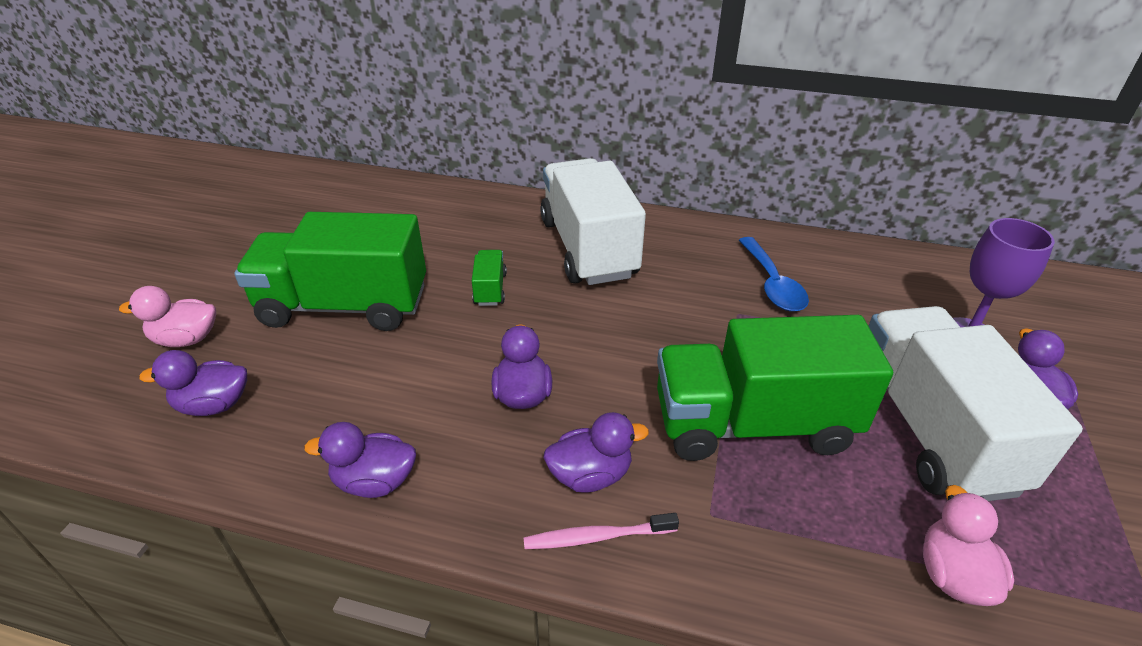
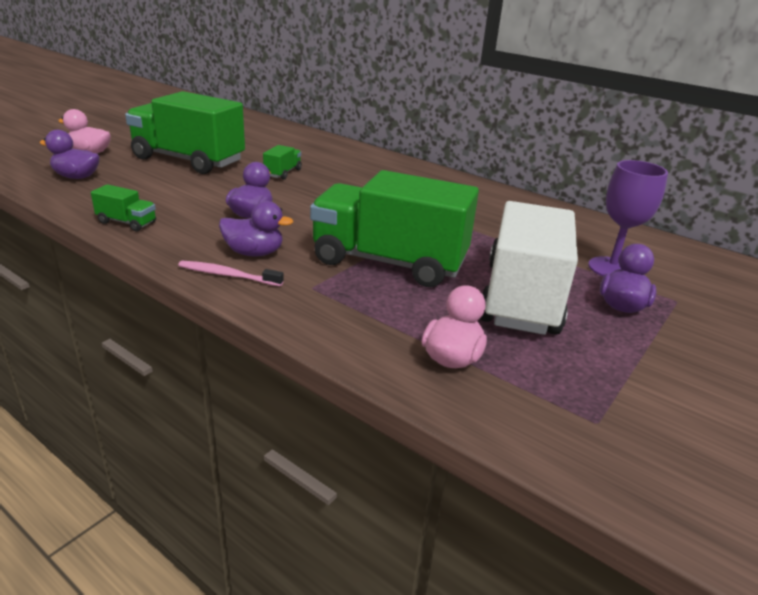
camera: 20 degrees right, 10 degrees down
(374, 481) = (127, 222): purple duck -> green truck
(588, 248) = (368, 171): white truck -> none
(772, 284) = (482, 212): blue spoon -> none

